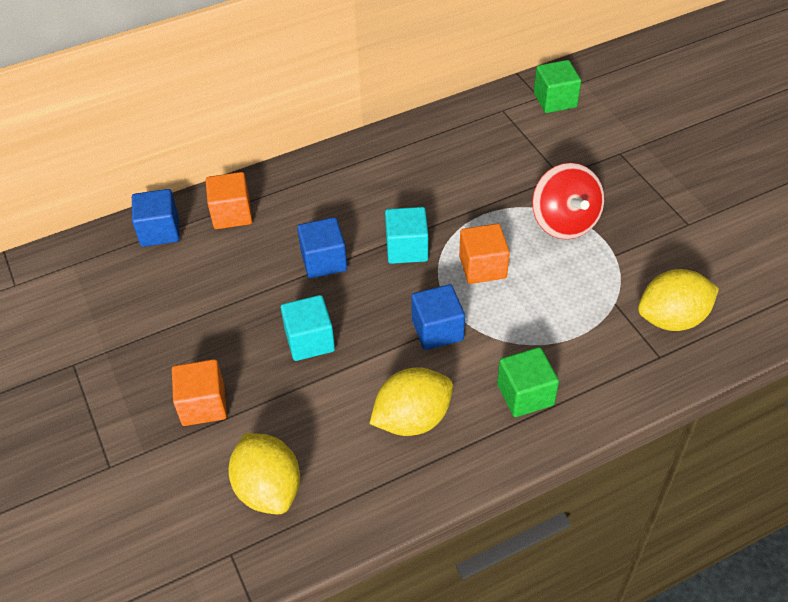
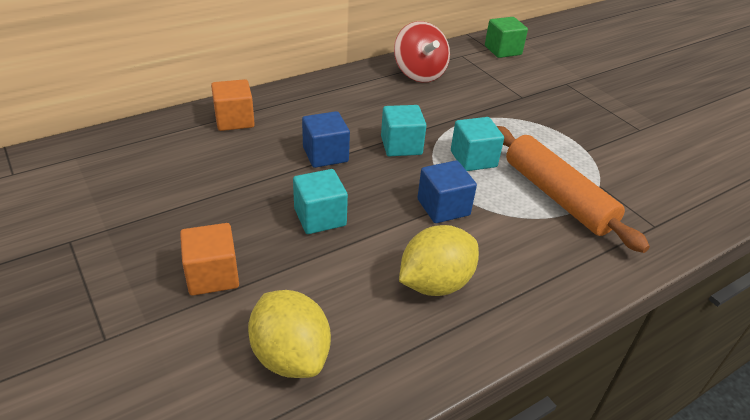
camera: 10 degrees left, 10 degrees down
(159, 231) = (165, 132): blue cube -> none
(482, 267) = (473, 159): orange cube -> turquoise cube
(525, 394) = (541, 259): green cube -> none
(563, 317) = (557, 196): none -> orange rolling pin
(564, 222) = (535, 127): red spinning top -> red spinning top (419, 73)
(672, 318) = (654, 196): yellow lemon -> none

